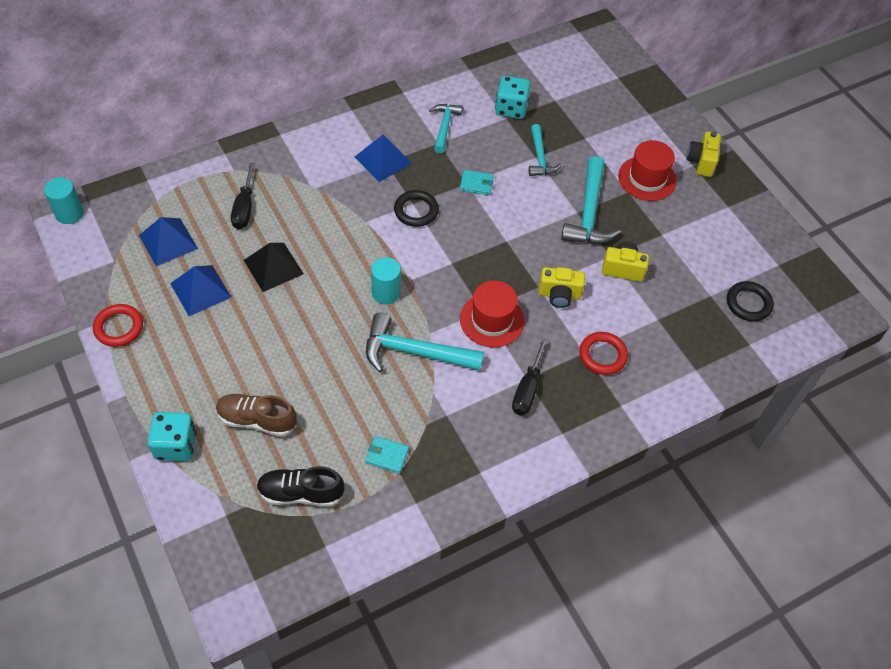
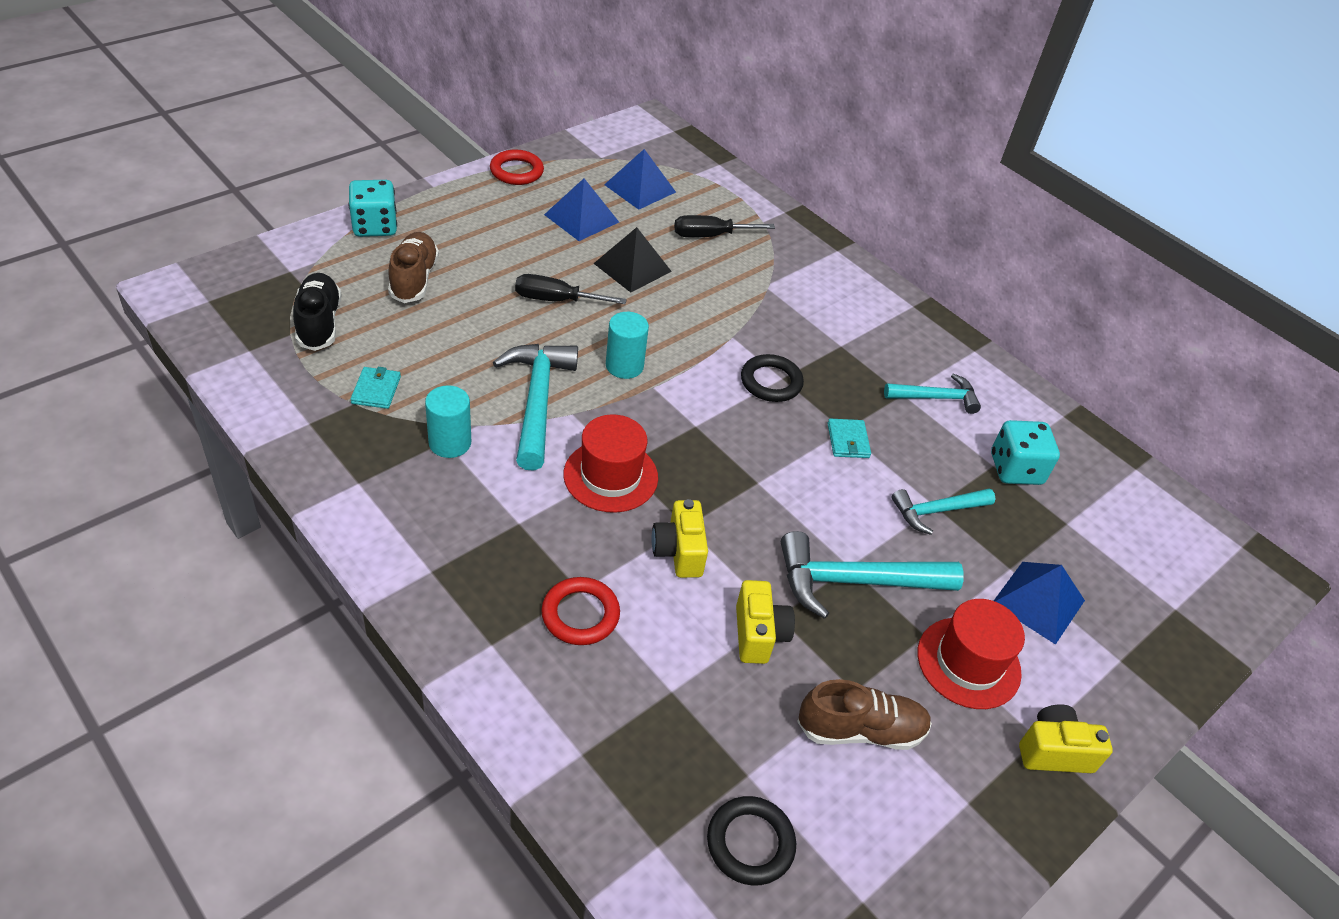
camera: 75 degrees right, 10 degrees down
(69, 213) = (652, 122): turquoise cylinder -> turquoise cylinder (450, 443)
(383, 159) = (843, 342): blue pyramid -> blue pyramid (1038, 601)
(527, 389) = (500, 524): black screwdriver -> black screwdriver (556, 300)
(686, 239) = (860, 730): none -> brown shoe

